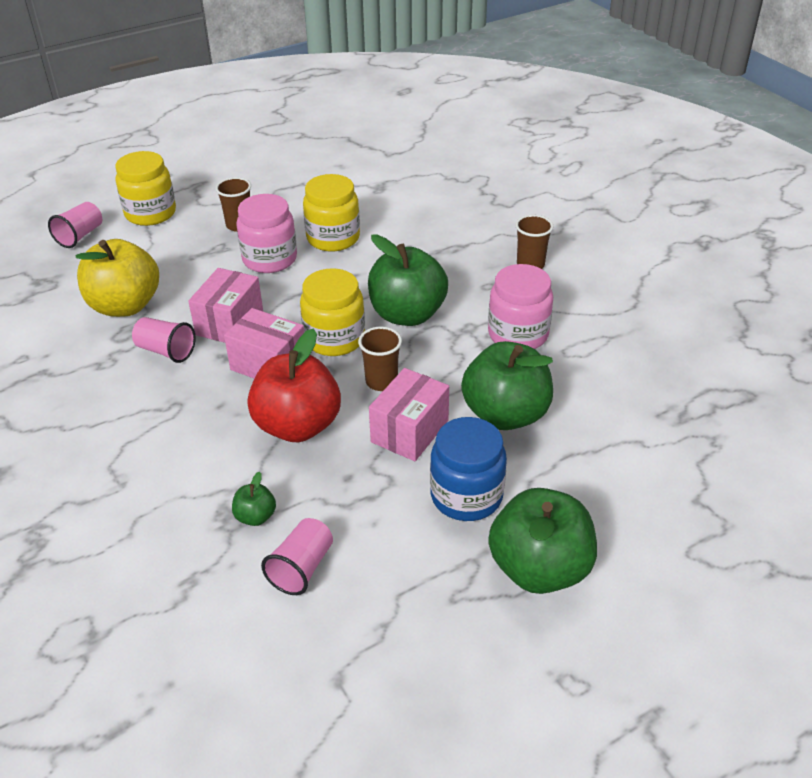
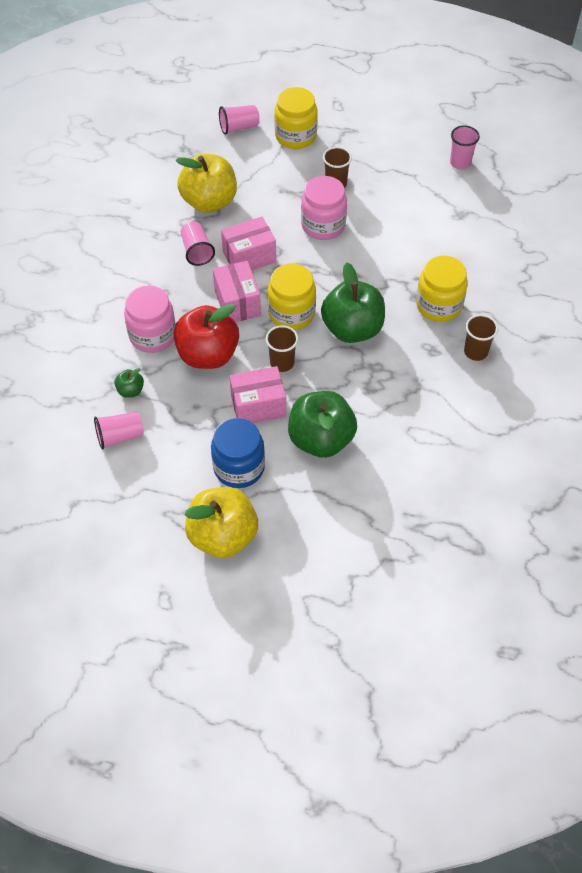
camera: 45 degrees right, 15 degrees up
(329, 156) = (460, 163): none -> pink cup
(333, 238) = (379, 236): yellow jar -> yellow jar (439, 305)
(518, 334) = (398, 395): pink jar -> pink jar (152, 335)
(539, 568) = (223, 536): green apple -> yellow apple

